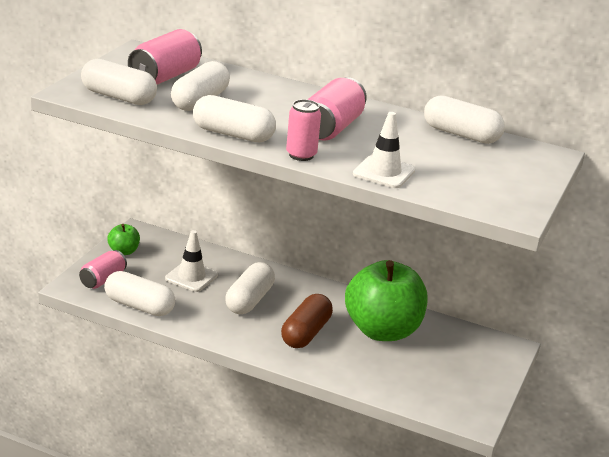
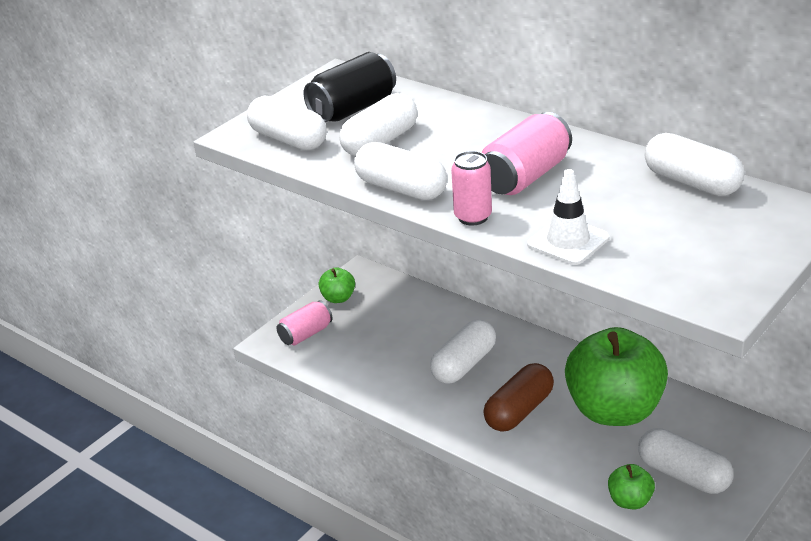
camera: 20 degrees right, 5 degrees up
(139, 306) = (337, 369): white capsule -> white capsule (683, 475)
(165, 76) = (353, 109): pink can -> black can
(191, 277) = (405, 332): white traffic cone -> none
(413, 394) = (630, 501): none -> green apple

